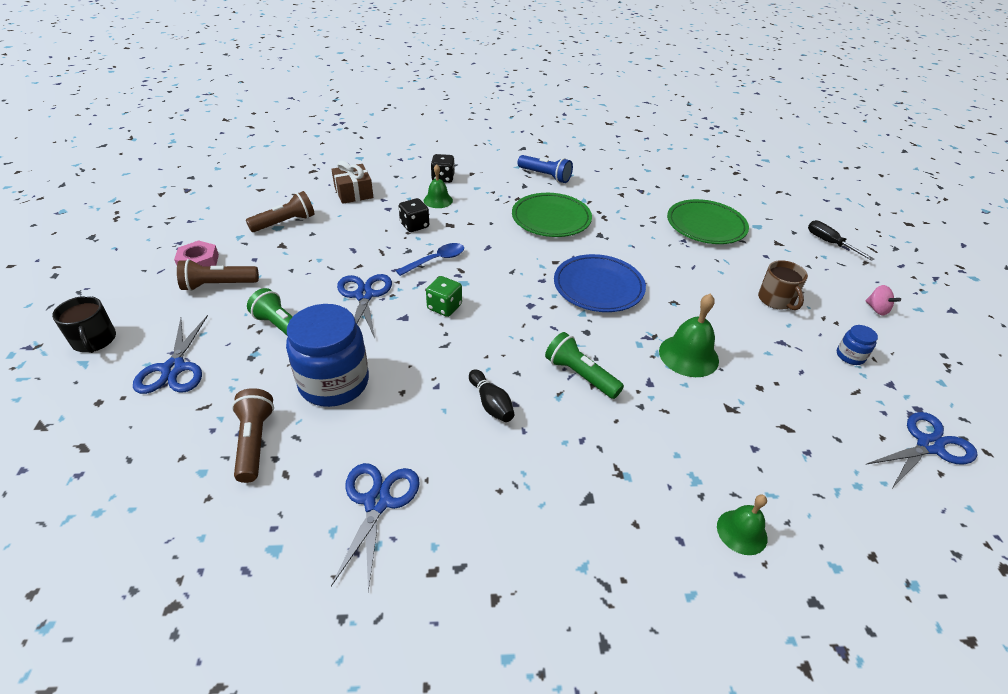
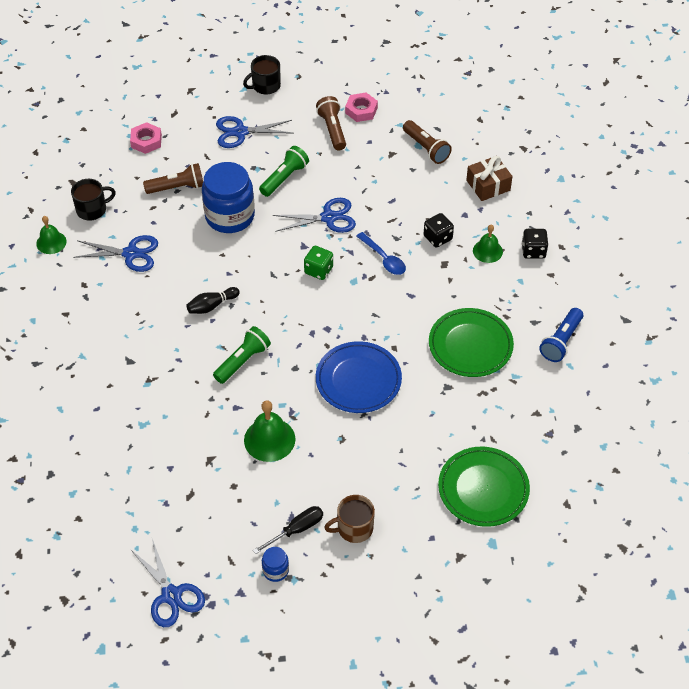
camera: 90 degrees right, 10 degrees up
(127, 485) = (146, 141): none -> pink nut
(259, 566) = (92, 209): none -> black mug
(741, 532) = (100, 444): green bell -> green bell (51, 242)
(829, 243) = (468, 613): black screwdriver -> black screwdriver (296, 529)
(876, 309) = (348, 620): pink spinning top -> none

